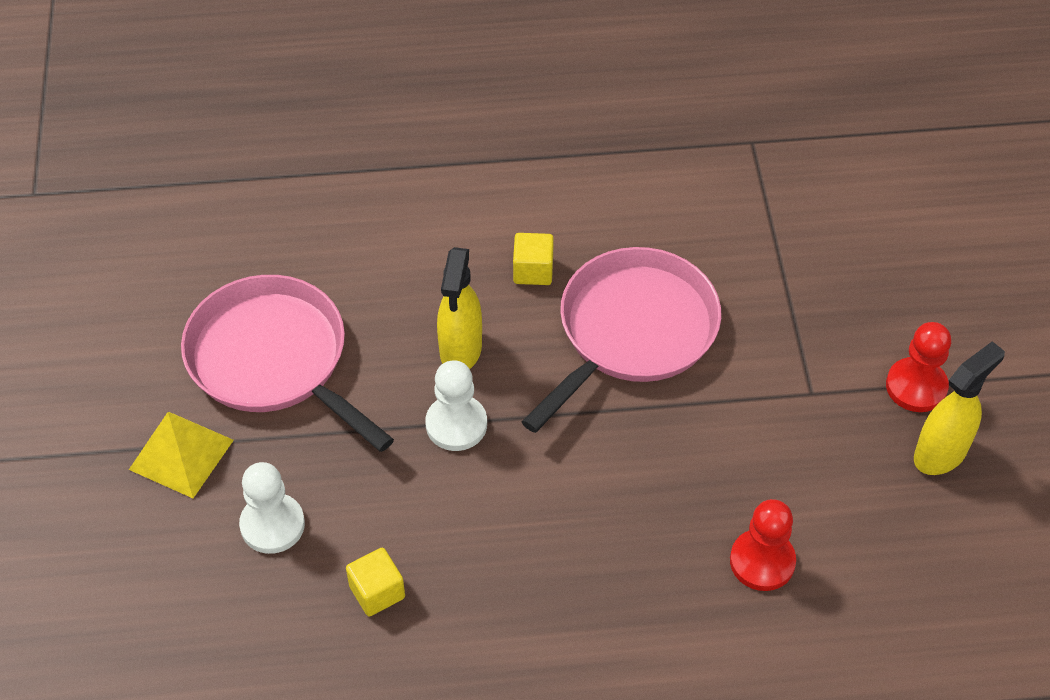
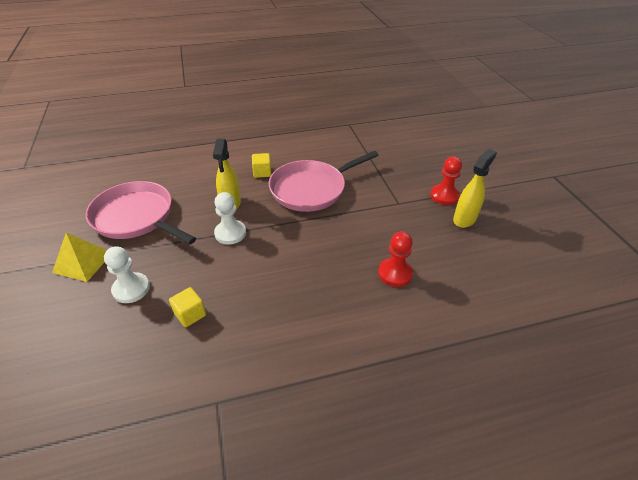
camera: 10 degrees left, 10 degrees down
(632, 331) = (311, 189): pink pan -> pink pan turned 150 degrees counterclockwise

